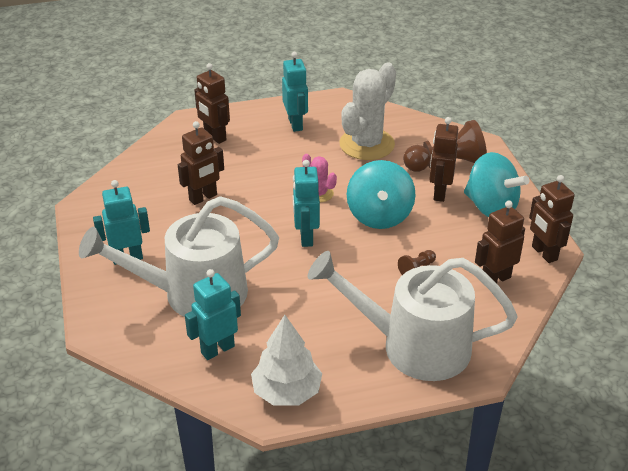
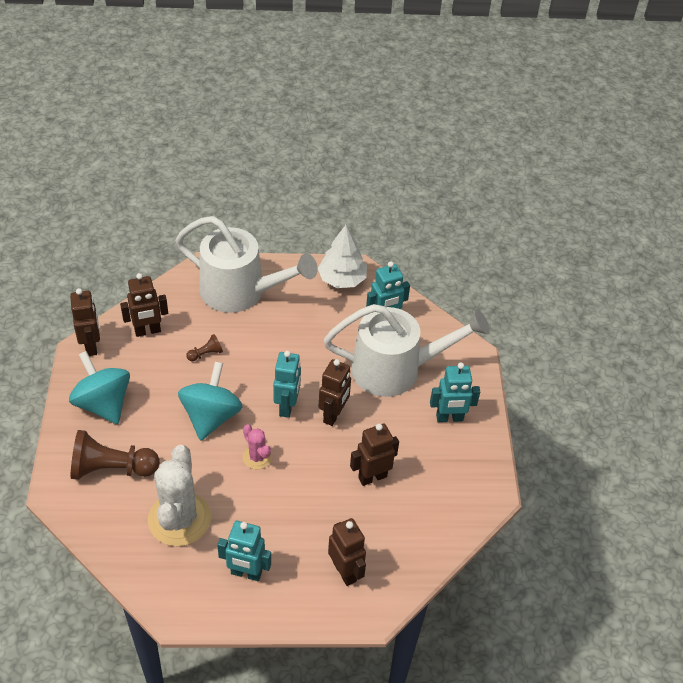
camera: 170 degrees left, 10 degrees up
(296, 124) = (246, 573): turquoise robot -> turquoise robot turned 75 degrees counterclockwise
(367, 144) = (179, 519): white cactus -> white cactus turned 45 degrees counterclockwise
(439, 193) = (140, 432): brown robot -> brown robot (333, 415)

